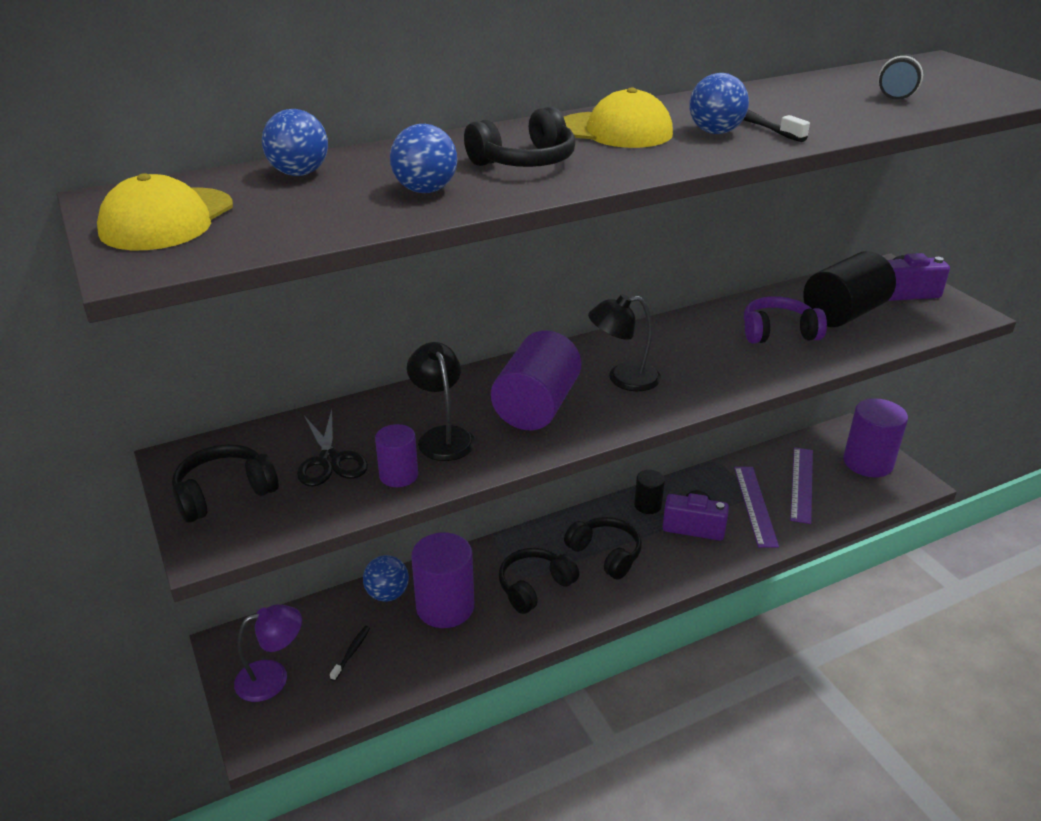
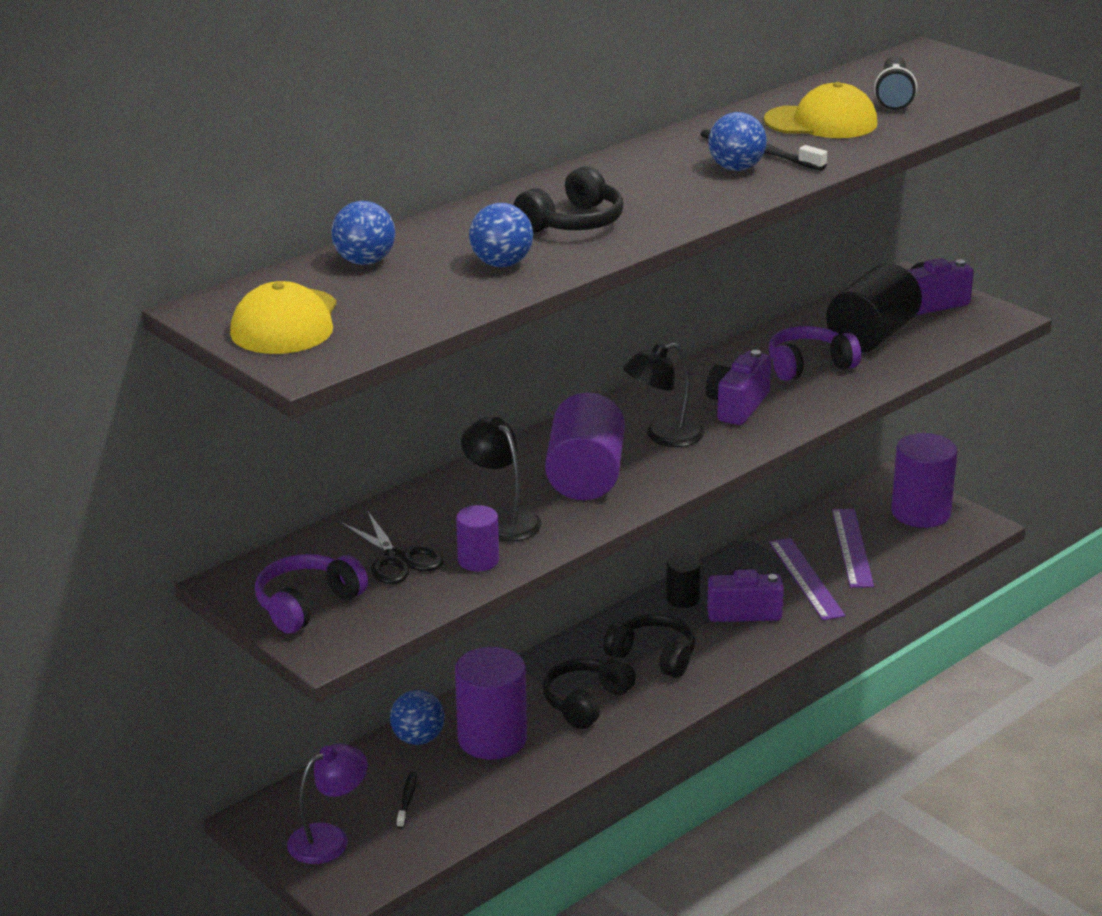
camera: 15 degrees left, 5 degrees down
(224, 494) = (307, 605): black headphones -> purple headphones
(615, 131) = (638, 178): yellow cap -> yellow cap (821, 122)
(700, 360) = (737, 406): none -> purple camera

